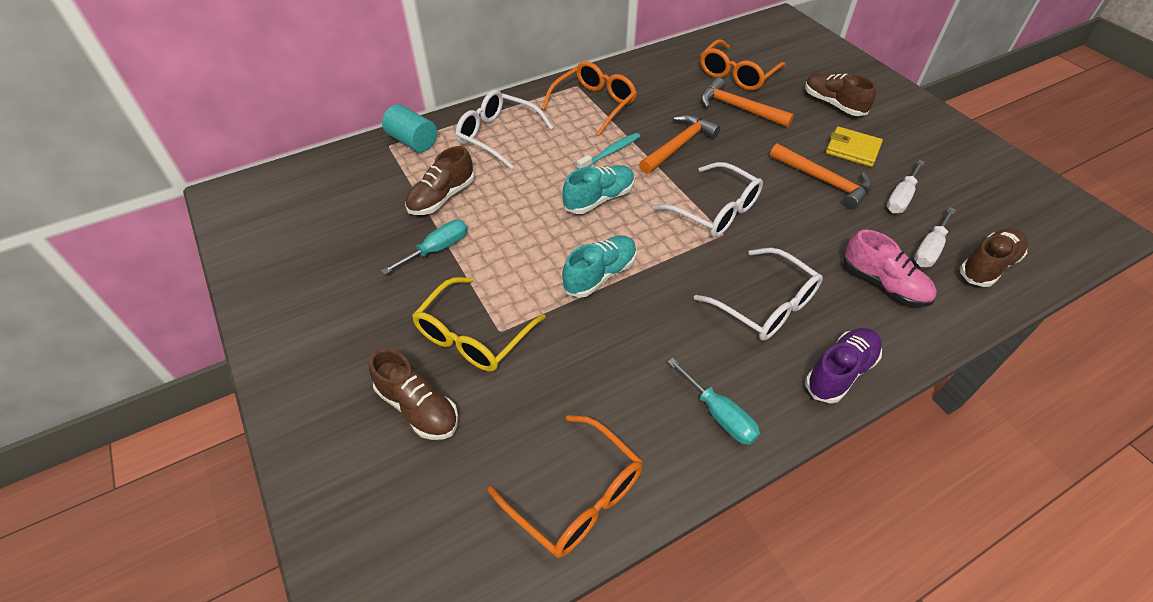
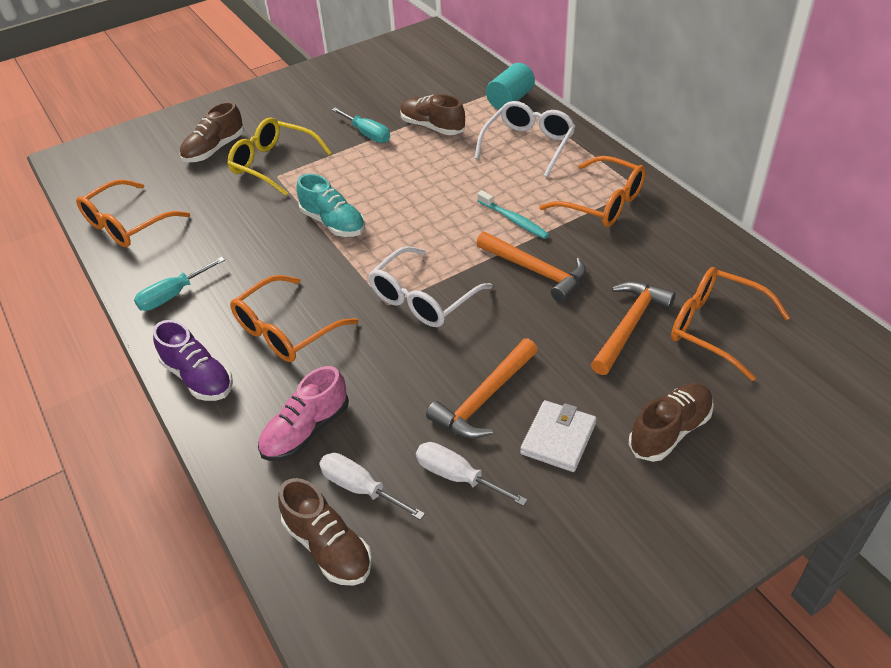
camera: 90 degrees right, 5 degrees down
(599, 199) = (436, 216): turquoise shoe -> none
(765, 305) = (285, 331): white glasses -> orange glasses
(852, 149) = (558, 438): yellow wallet -> white wallet

